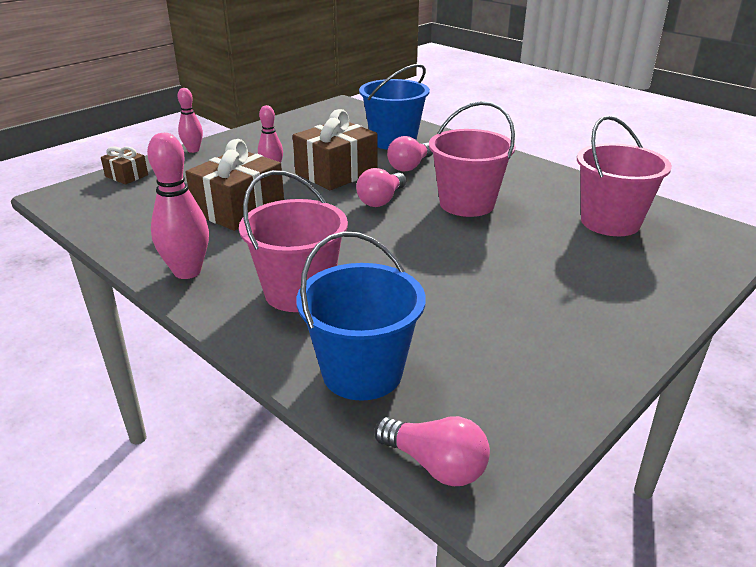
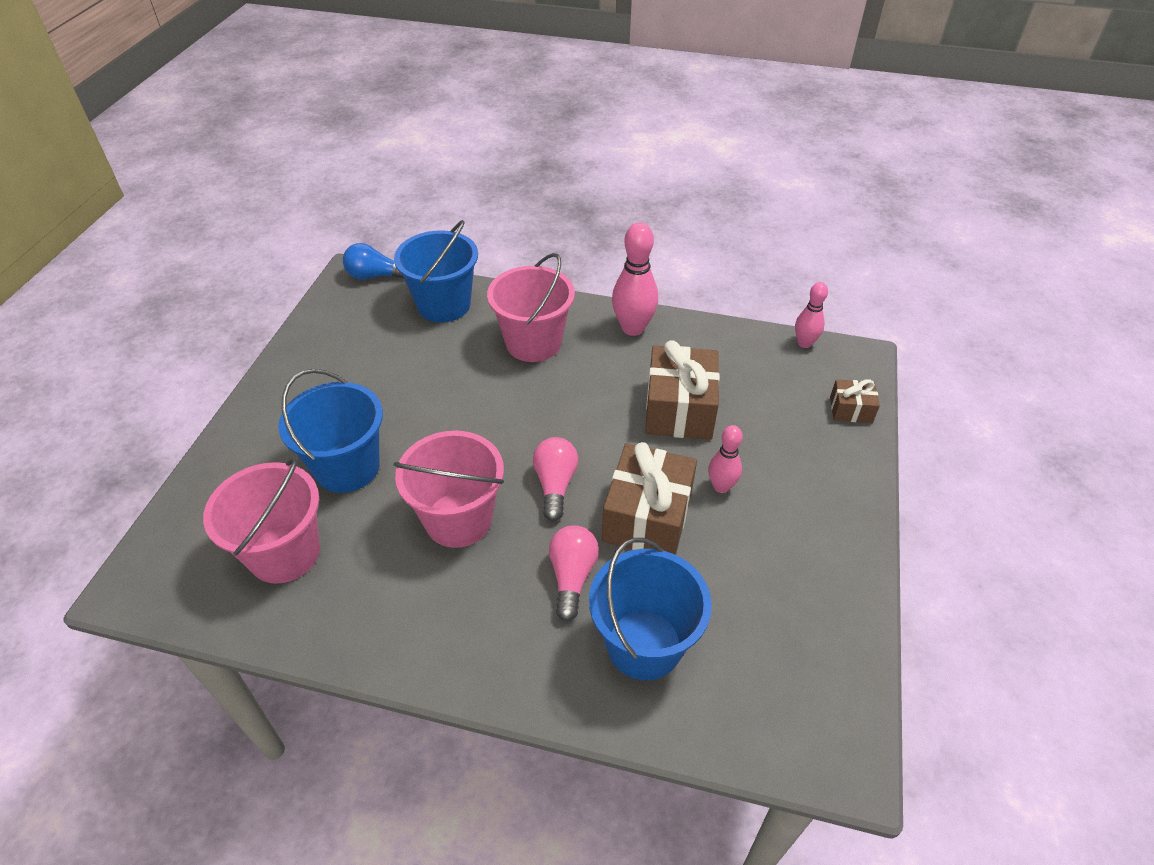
camera: 150 degrees right, 15 degrees up
(193, 150) = (860, 488): pink bowling pin -> pink bowling pin (804, 343)
(435, 465) = (375, 276): pink light bulb -> blue light bulb
(547, 254) = (347, 467): none -> blue bucket

